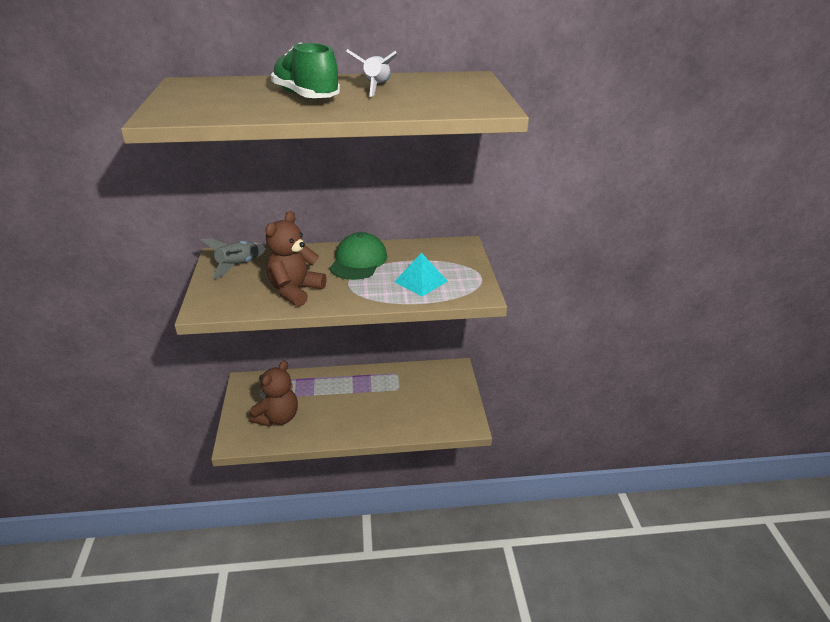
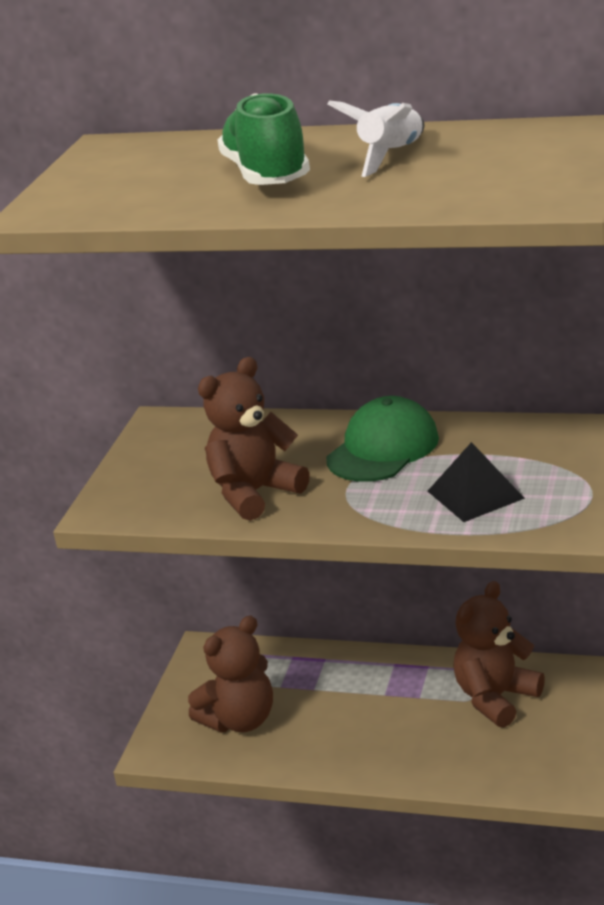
camera: 25 degrees right, 5 degrees down
(239, 266) = (183, 442): grey rocket -> none
(410, 386) = (496, 698): none -> brown teddy bear
(420, 281) = (475, 494): turquoise pyramid -> black pyramid

